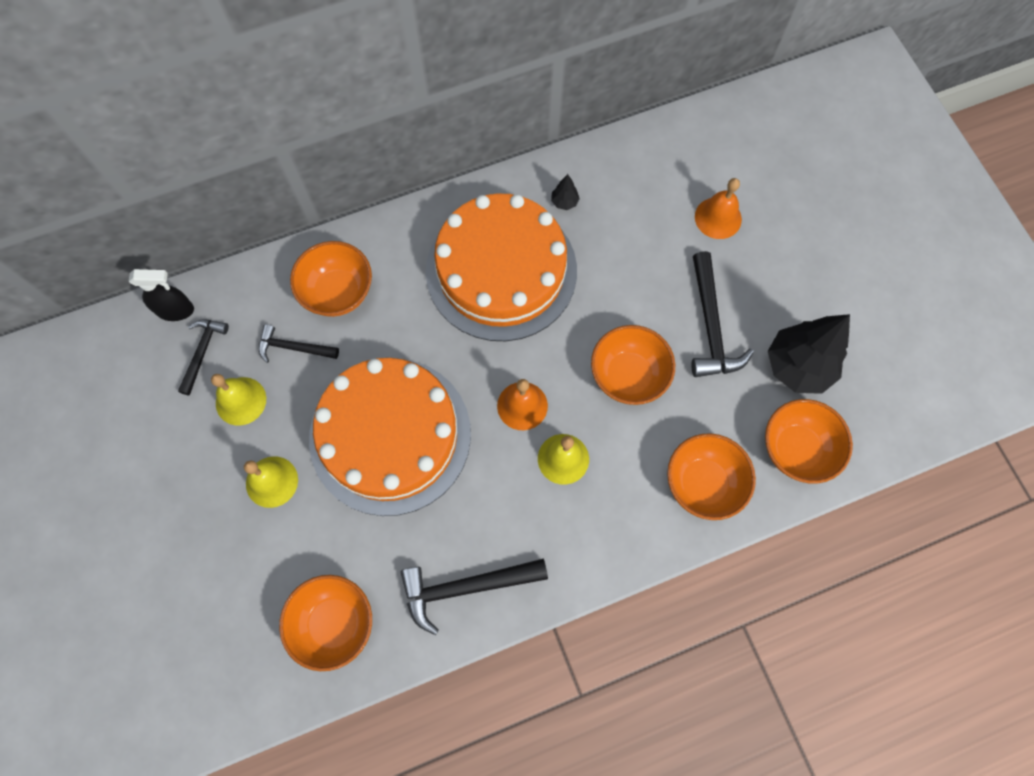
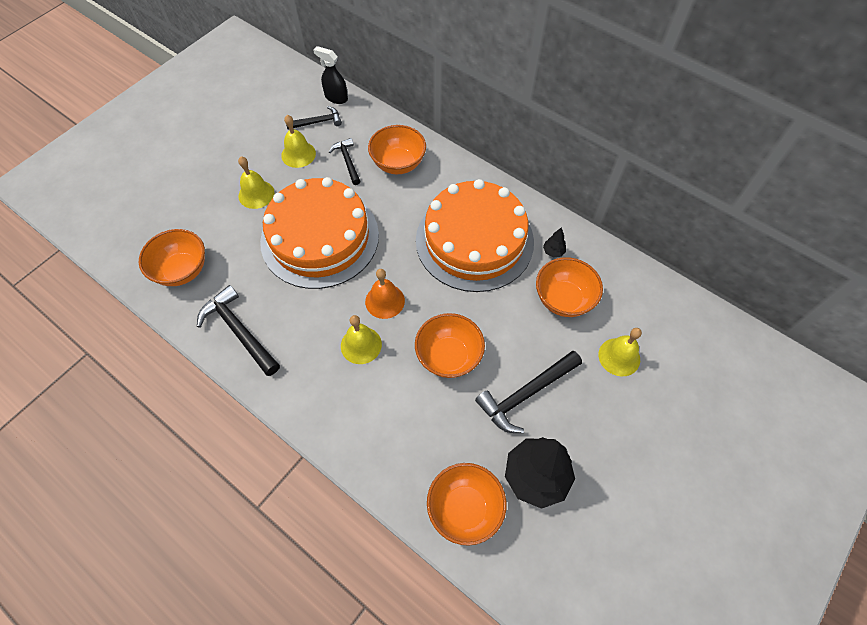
camera: 60 degrees right, 10 degrees down
(176, 310) = (336, 98): black spray bottle -> black spray bottle turned 150 degrees clockwise
(703, 483) = (395, 449): orange bowl -> orange bowl (563, 299)
(718, 218) = (619, 357): orange bell -> yellow bell

